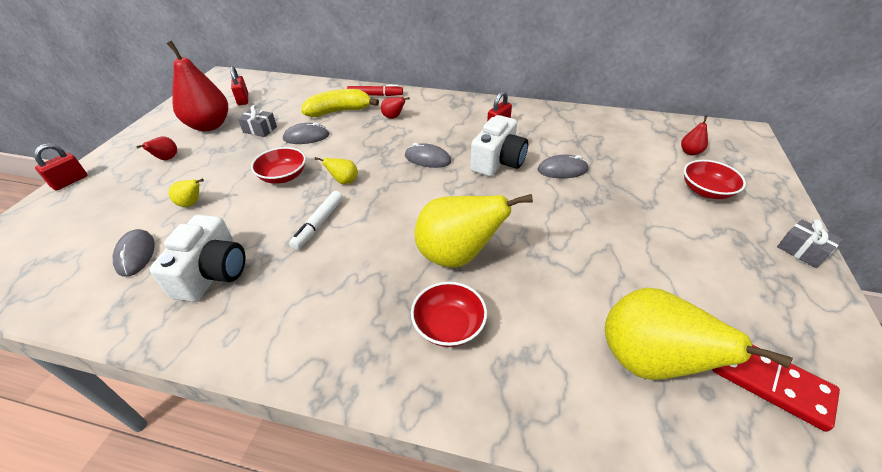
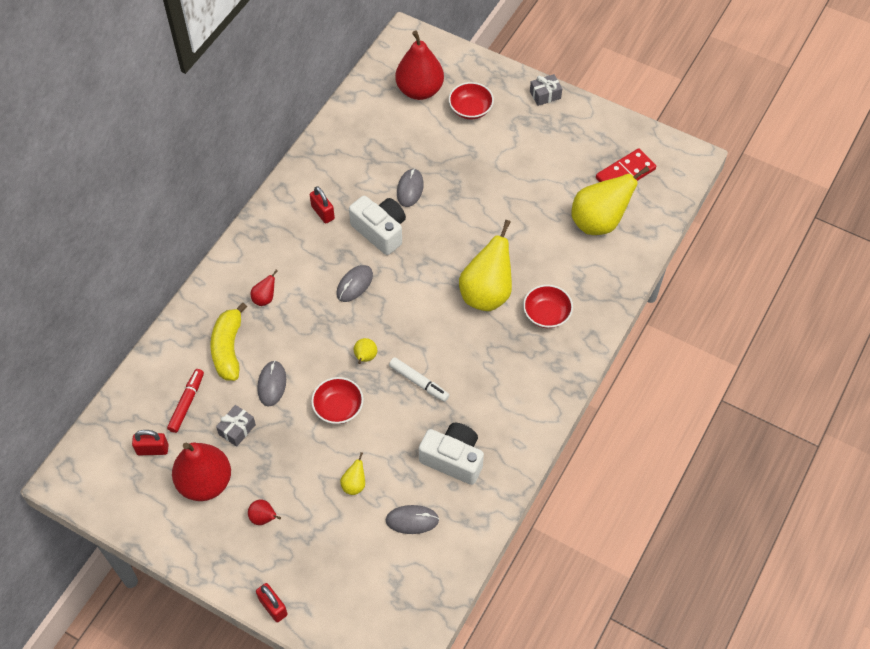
camera: 75 degrees left, 15 degrees up
(375, 95) = (205, 308): red marker -> red marker (187, 403)
(690, 152) = (419, 90): red pear -> red pear, size x2.29

